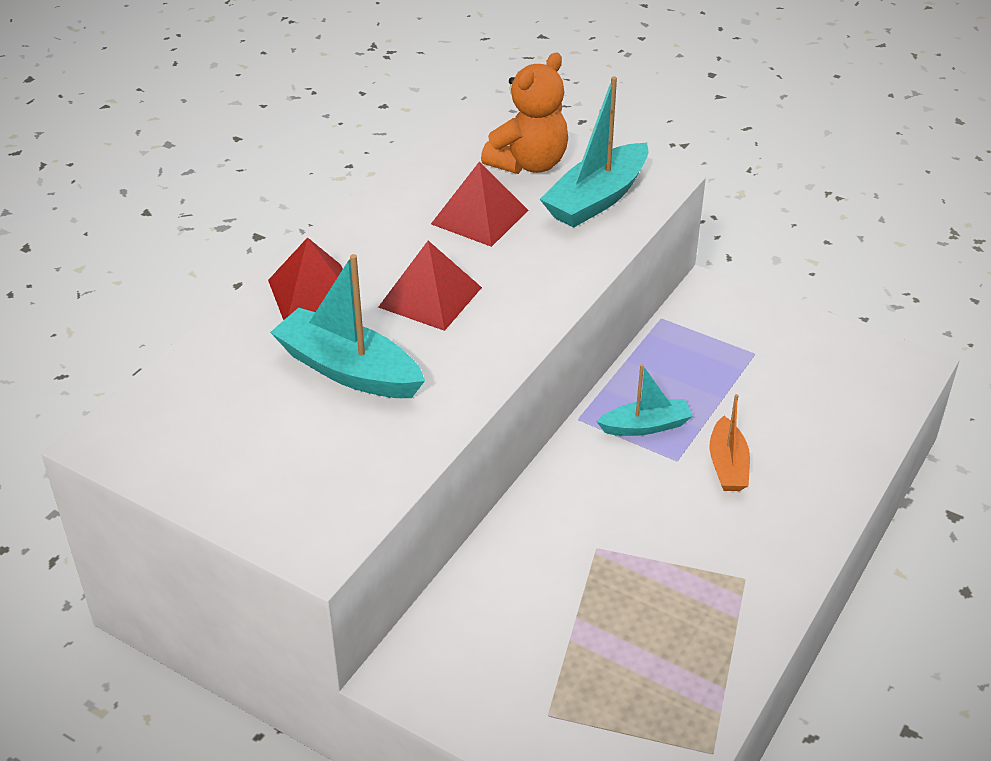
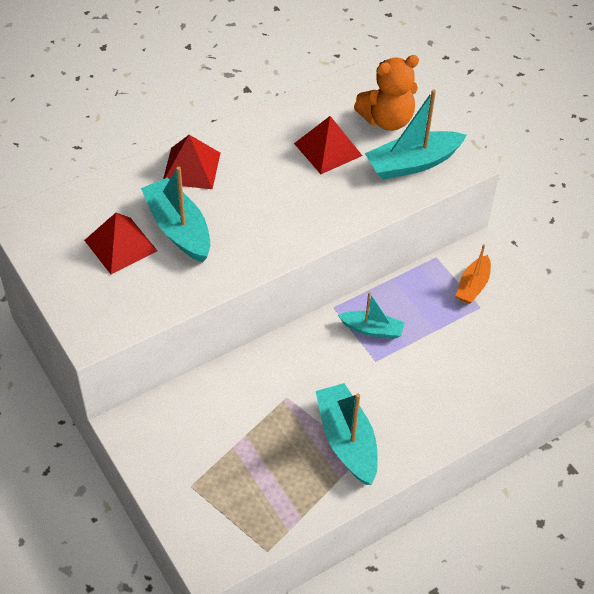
camera: 25 degrees right, 10 degrees up
(430, 297) = (259, 197): red pyramid -> red pyramid (121, 245)
(712, 568) = (347, 440): none -> turquoise boat
(727, 465) = (405, 377): orange boat -> orange boat (472, 286)

